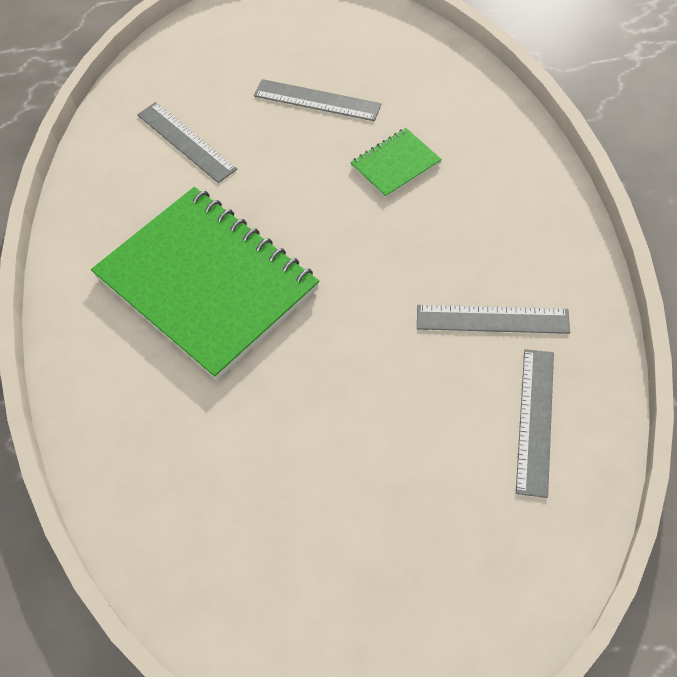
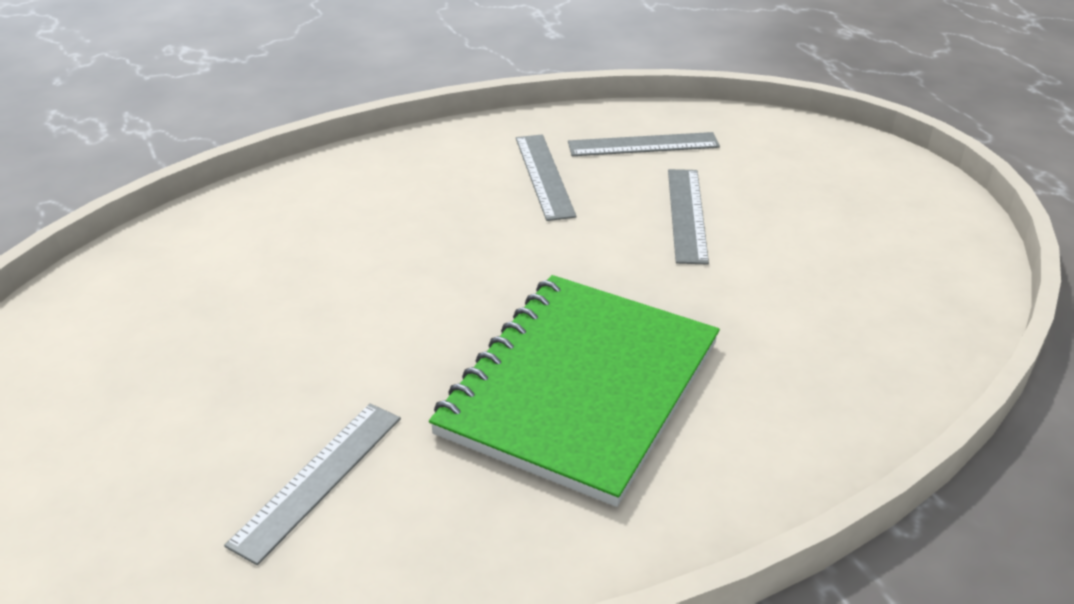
camera: 110 degrees left, 20 degrees down
(317, 100) = (221, 351): grey ruler -> grey ruler (687, 215)
(395, 164) = (341, 264): green notebook -> none

